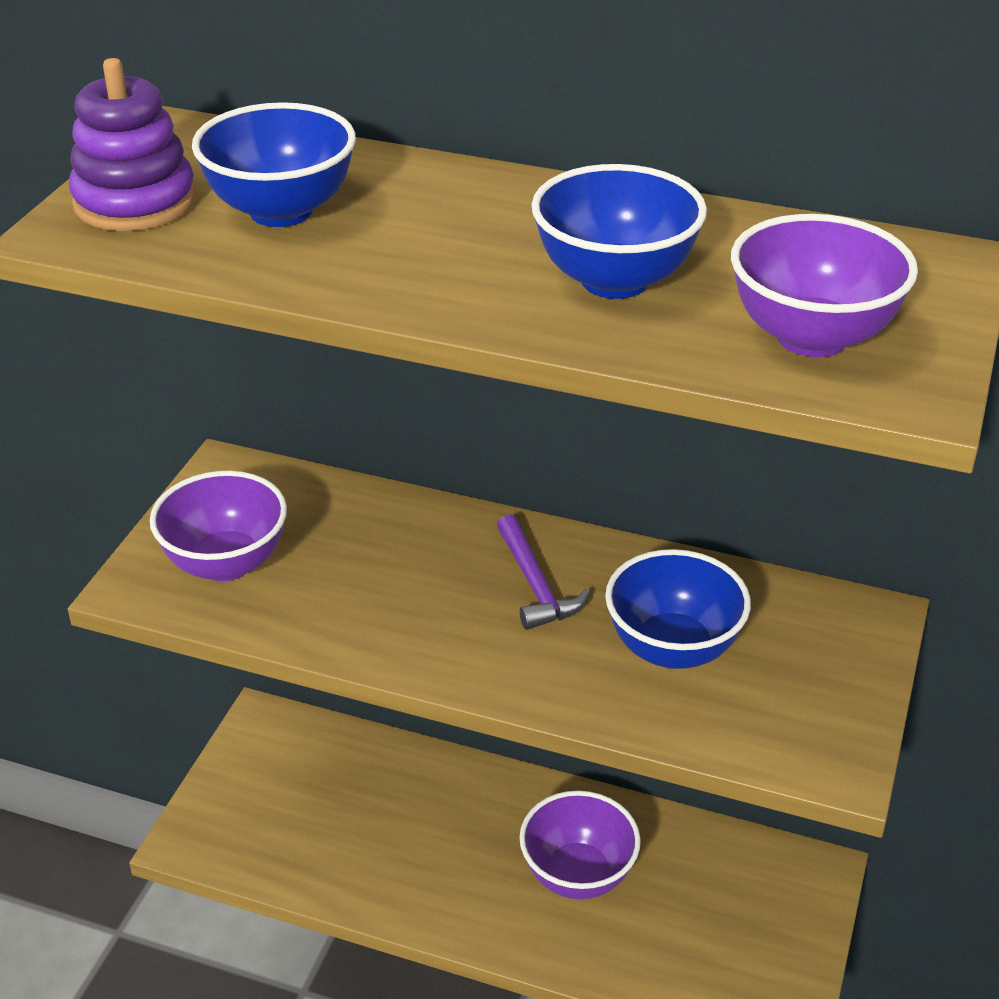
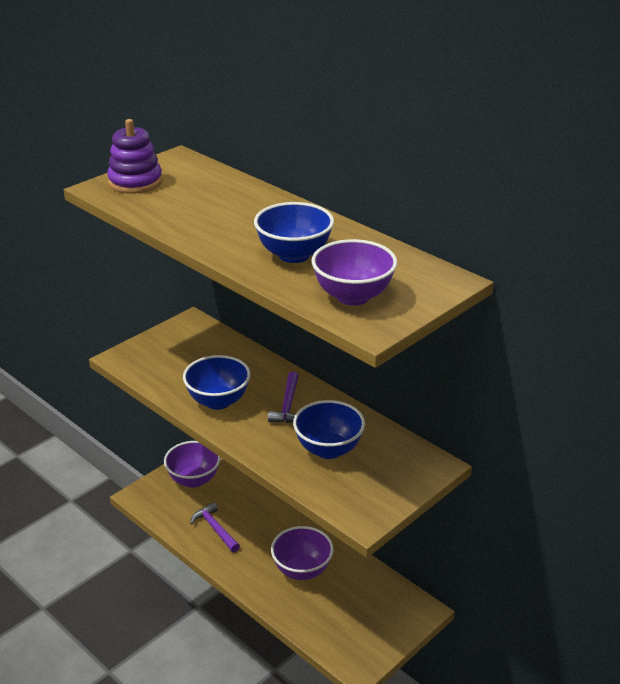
camera: 25 degrees right, 5 degrees down
(226, 563) = (163, 359): purple bowl -> purple bowl (194, 480)
(281, 211) = (187, 198): blue bowl -> blue bowl (218, 401)
(374, 853) = (215, 529): none -> purple hammer

